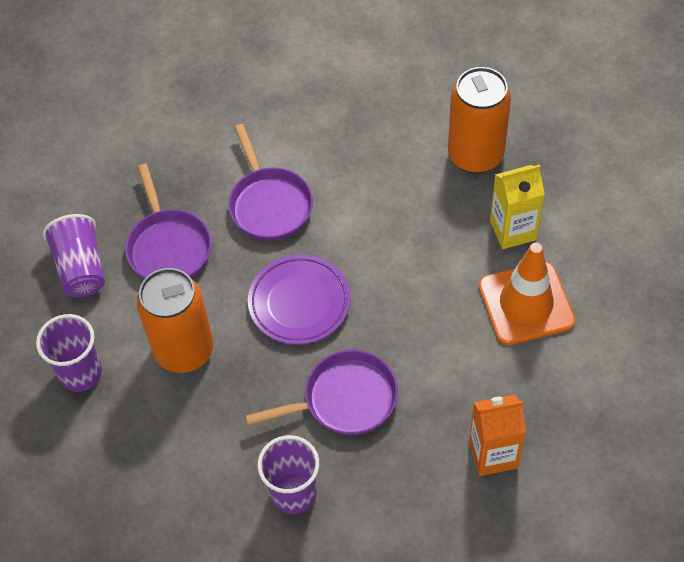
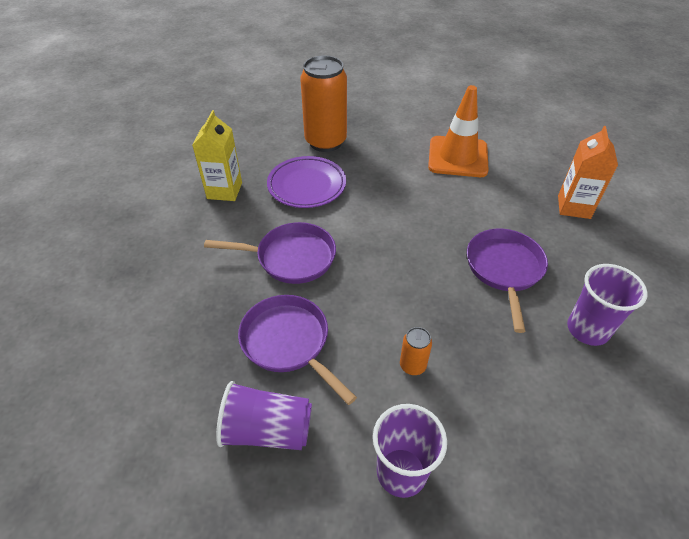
camera: 70 degrees left, 10 degrees down
(168, 246) = (289, 343): purple pan -> purple pan turned 135 degrees counterclockwise
(184, 350) = (412, 365): orange can -> orange can, size x0.43
(299, 303) = (400, 268): purple plate -> purple plate (307, 185)
(513, 230) = (396, 145): yellow carton -> yellow carton (224, 190)

